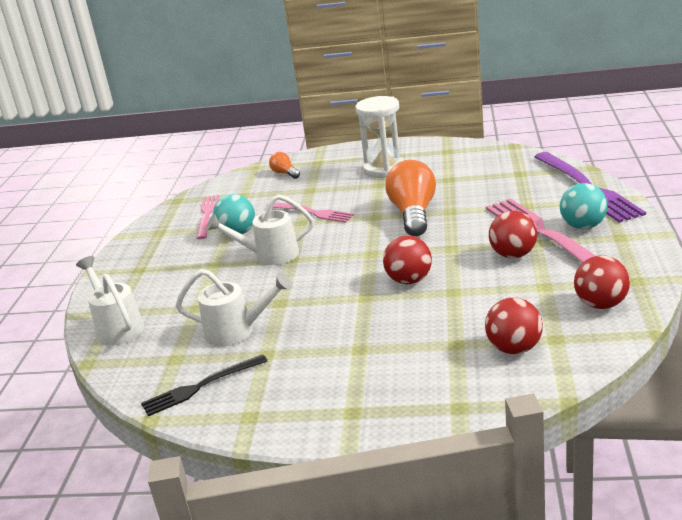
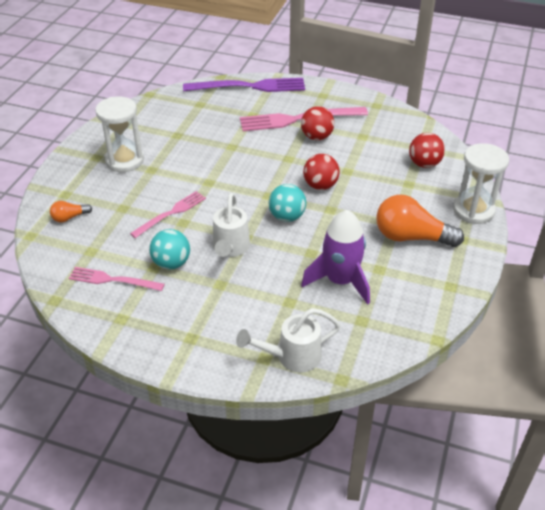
camera: 80 degrees left, 15 degrees up
(201, 386) = (406, 308): black fork -> none
(237, 331) = (340, 281): white watering can -> purple rocket
(413, 214) = (222, 163): orange light bulb -> orange light bulb (411, 237)
(425, 412) = (473, 210): none -> white hourglass
(583, 226) = (299, 103): turquoise ball -> turquoise ball (287, 217)
(601, 304) = (394, 123): red ball -> none

